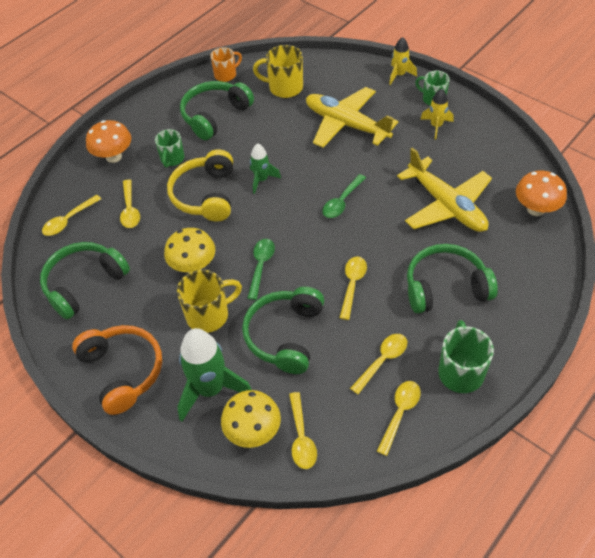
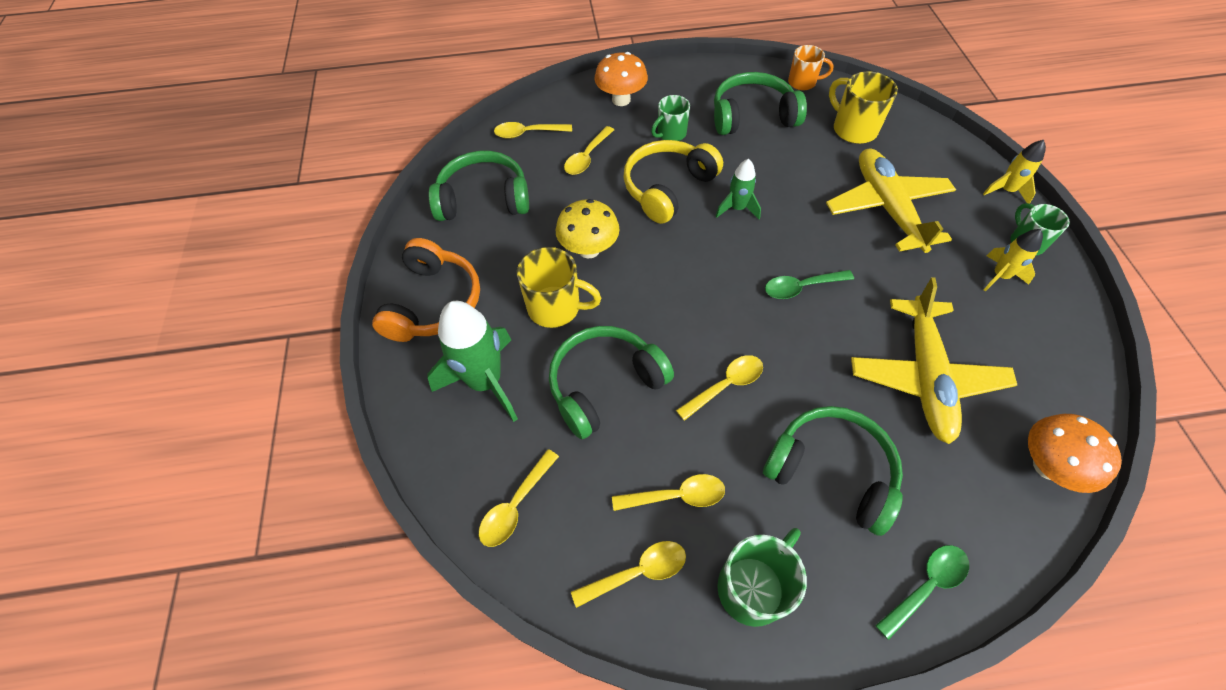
camera: 40 degrees right, 5 degrees up
(253, 431) = (479, 458): yellow mushroom -> none
(261, 266) = (651, 295): green spoon -> green spoon (926, 585)

